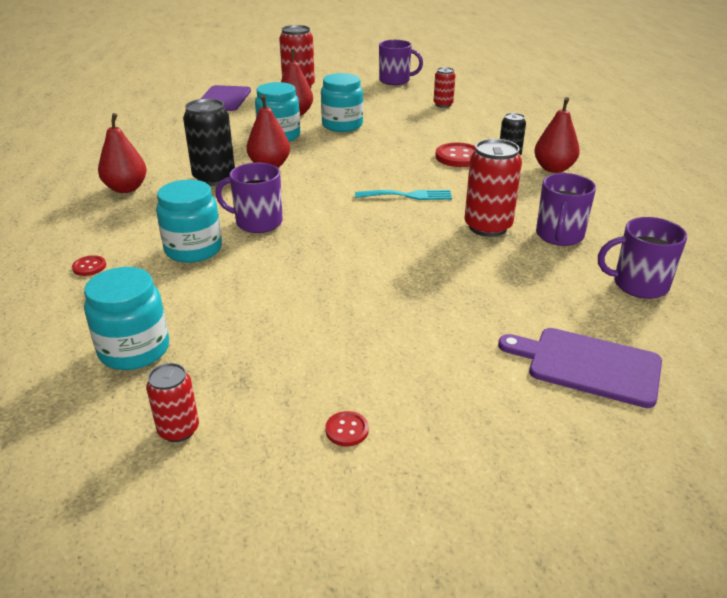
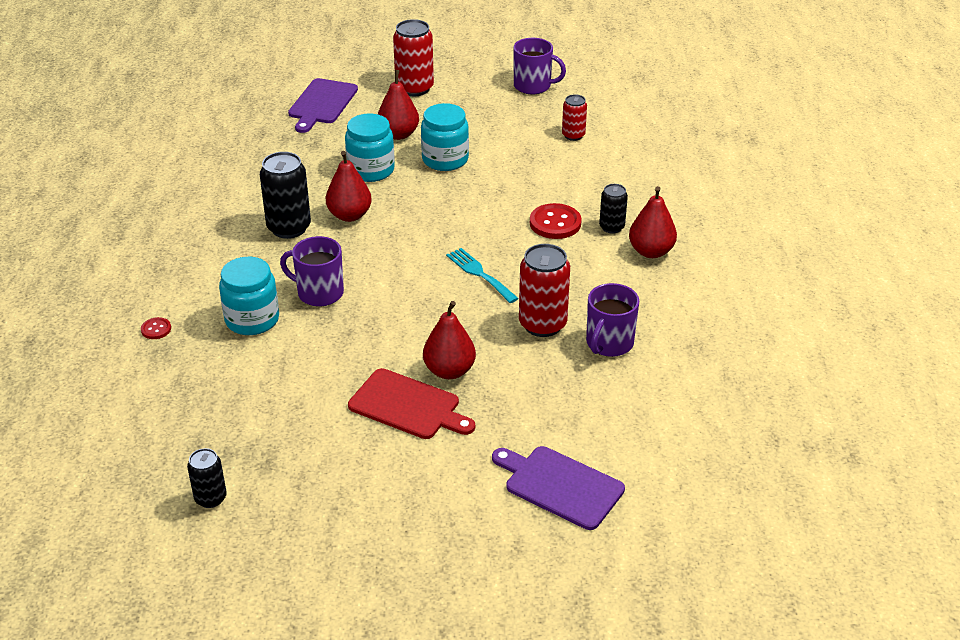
camera: 10 degrees right, 5 degrees up
(126, 188) = (199, 233): red pear -> red pear (449, 371)
(134, 350) = (185, 422): turquoise jar -> none
(178, 430) = (210, 498): red can -> black can
(347, 430) = (339, 515): red button -> none
(385, 307) = (408, 406): none -> red cutting board
(408, 195) = (479, 274): turquoise fork -> turquoise fork turned 135 degrees counterclockwise
(638, 285) = (653, 410): purple mug -> none

